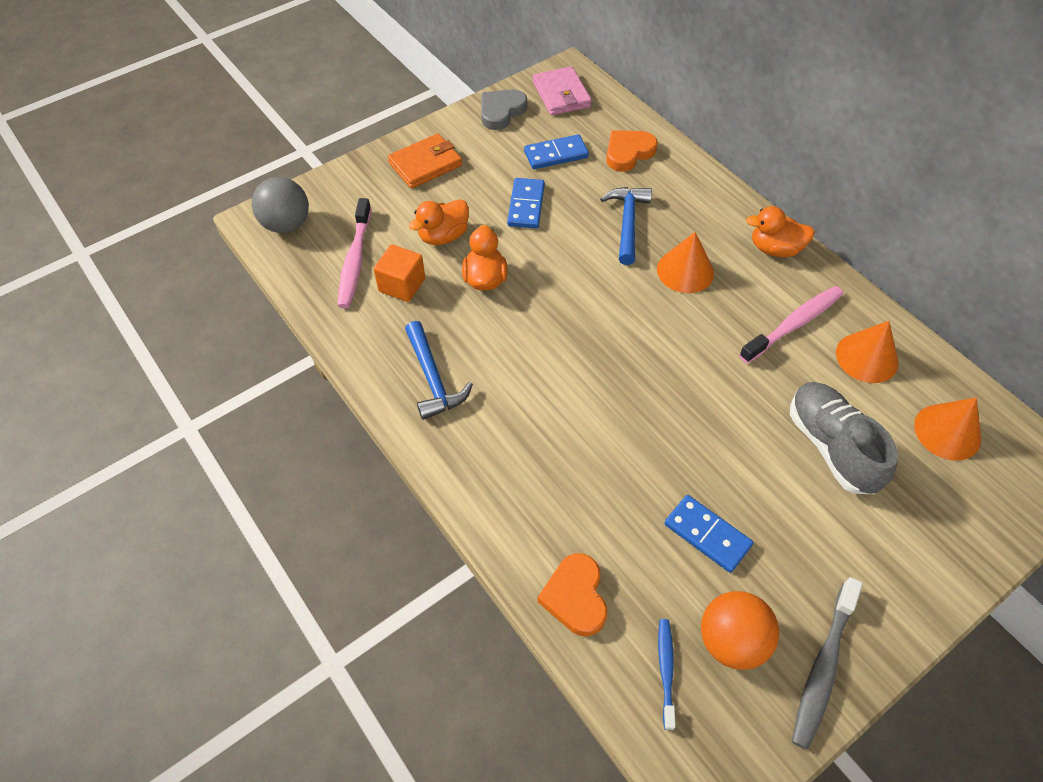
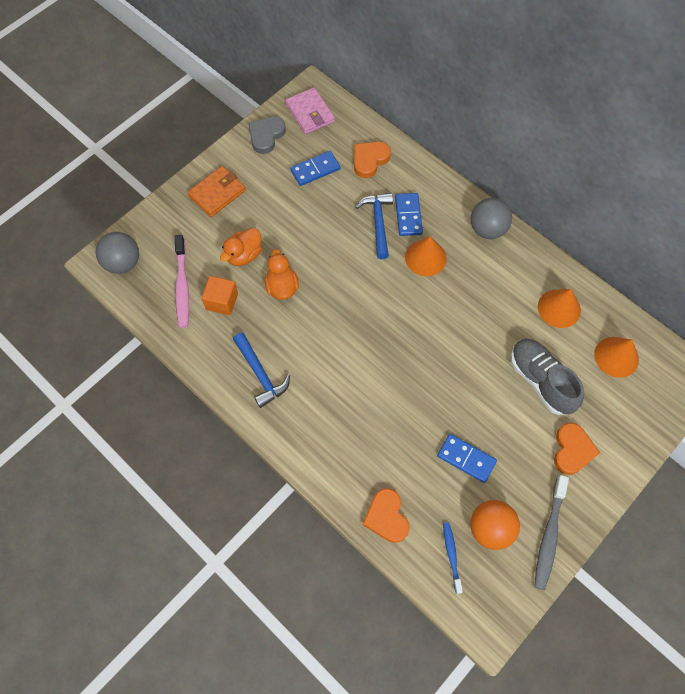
camera: 10 degrees left, 10 degrees up
(526, 205) = (301, 219): blue domino -> blue domino (408, 215)
(775, 249) = (487, 229): orange duck -> grey ball
(793, 324) = (507, 290): pink toothbrush -> none
(870, 549) = (572, 450): none -> orange heart

